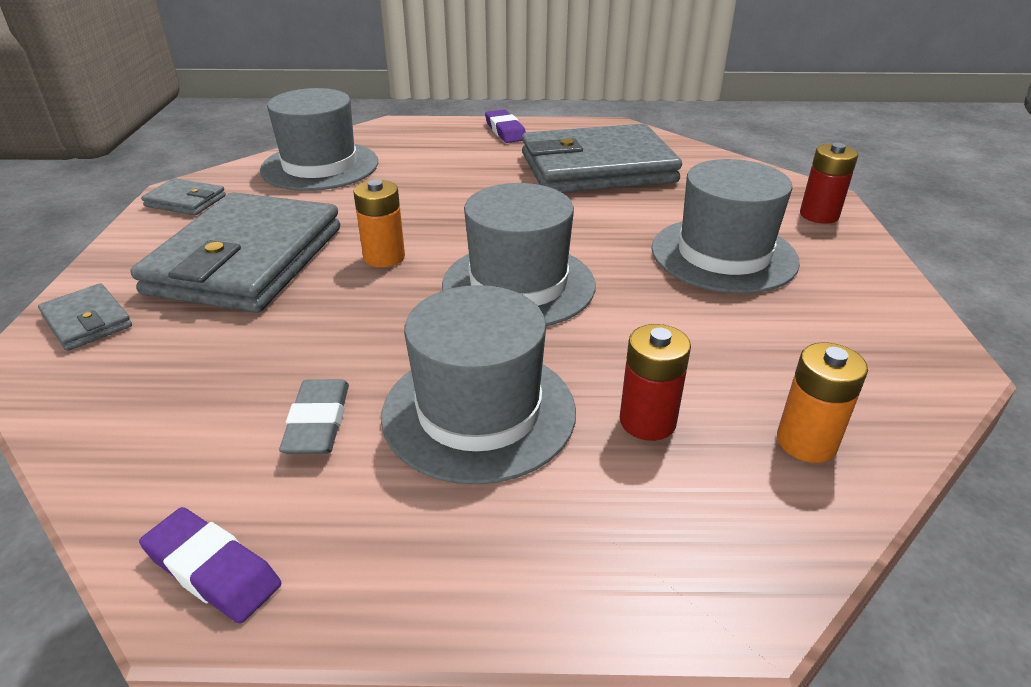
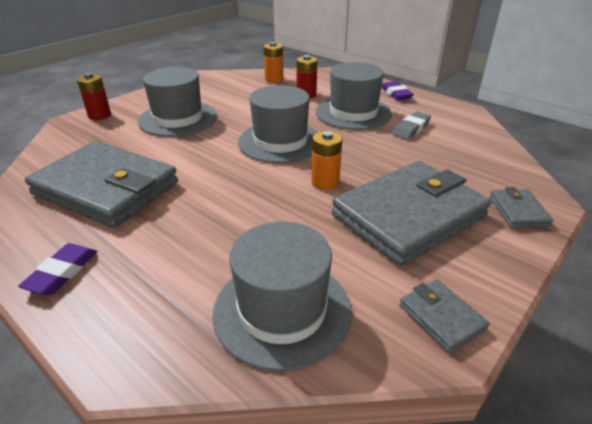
camera: 140 degrees left, 0 degrees up
(212, 570) = (459, 111): purple eraser -> purple eraser (396, 94)

